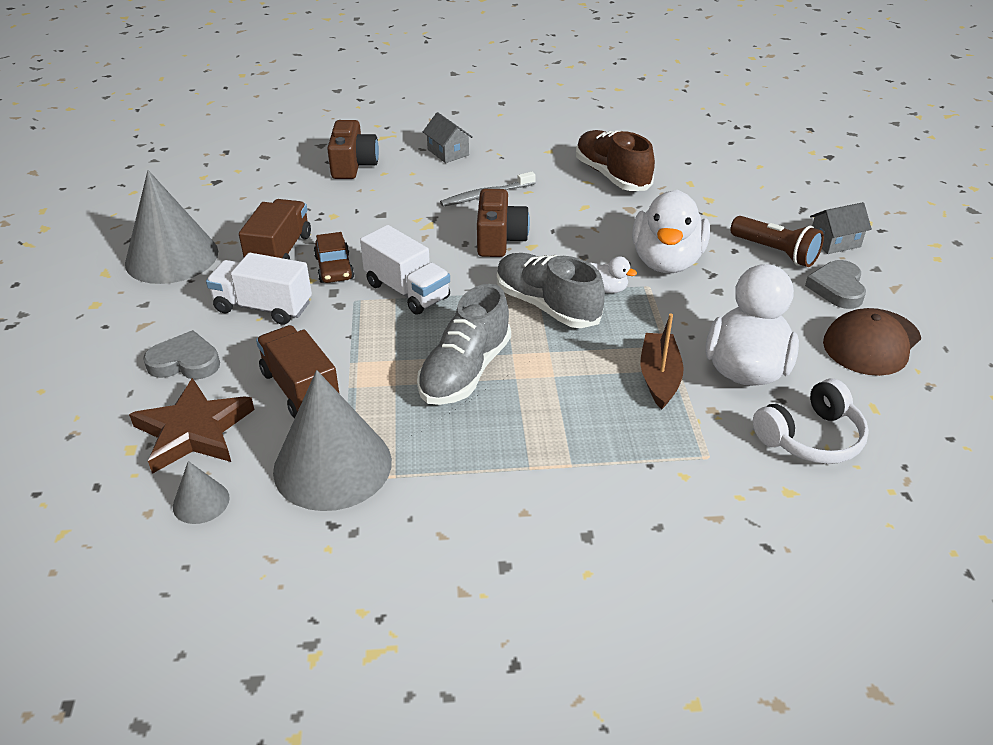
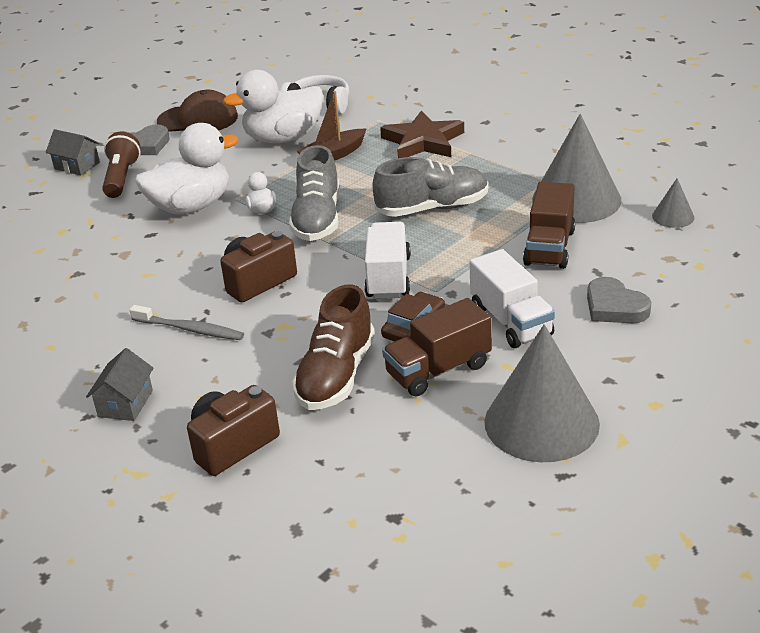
camera: 130 degrees left, 5 degrees down
(193, 431) = (646, 256): brown star -> brown star (423, 141)
(612, 176) = (69, 289): brown shoe -> brown shoe (336, 375)

